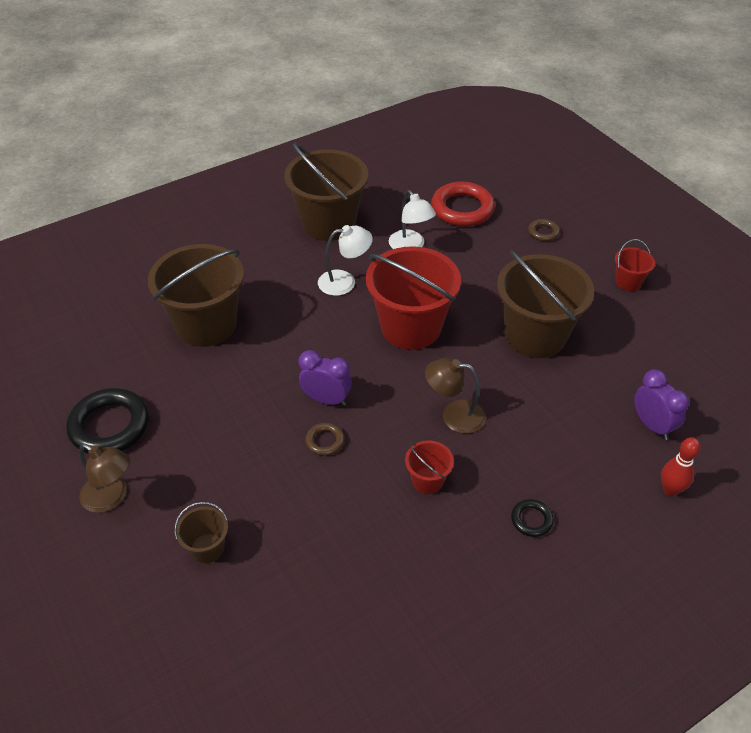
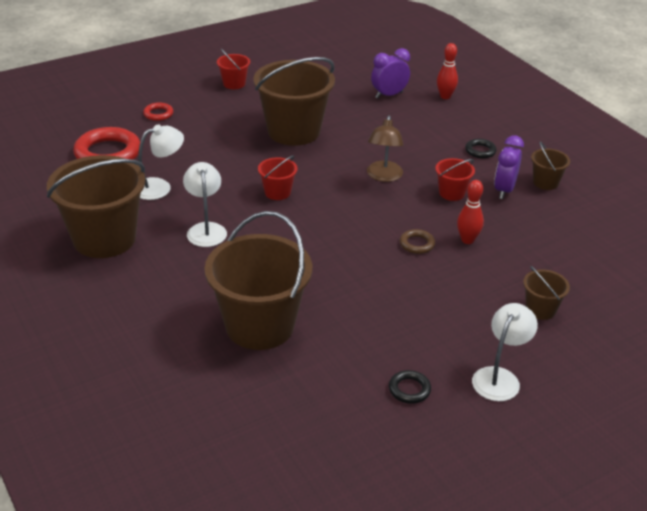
camera: 90 degrees left, 10 degrees down
(109, 426) = (409, 389): black ring -> black ring, size x0.48
(111, 497) = (499, 377): brown lamp -> white lamp
(326, 399) = (368, 243): purple clock -> purple clock (504, 190)
(333, 489) = (467, 240): none -> red bowling pin
(411, 327) = (277, 192): red bucket -> red bucket, size x0.45
(465, 591) = (545, 182): none -> brown bucket
(543, 232) = (158, 114): brown ring -> red ring

